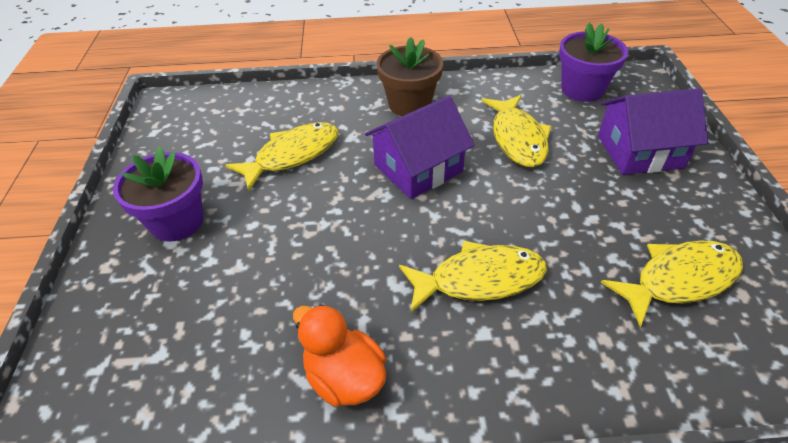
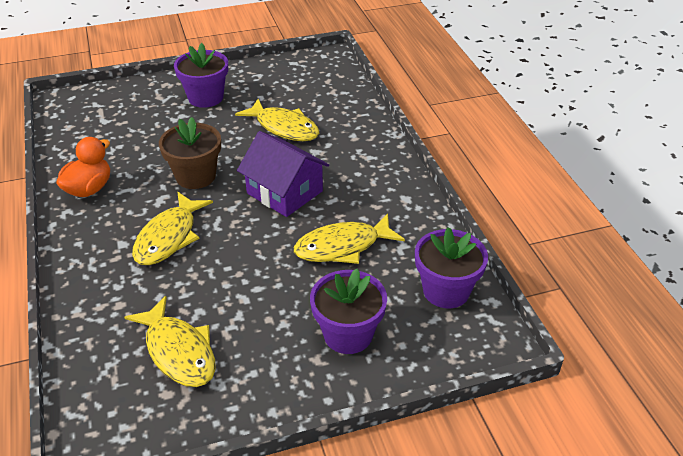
camera: 75 degrees right, 5 degrees down
(409, 104) = (372, 175): brown flower pot -> brown flower pot (195, 176)
(479, 279) = (169, 237): yellow fish -> yellow fish turned 45 degrees clockwise
(639, 151) = (348, 334): purple house -> purple flower pot

